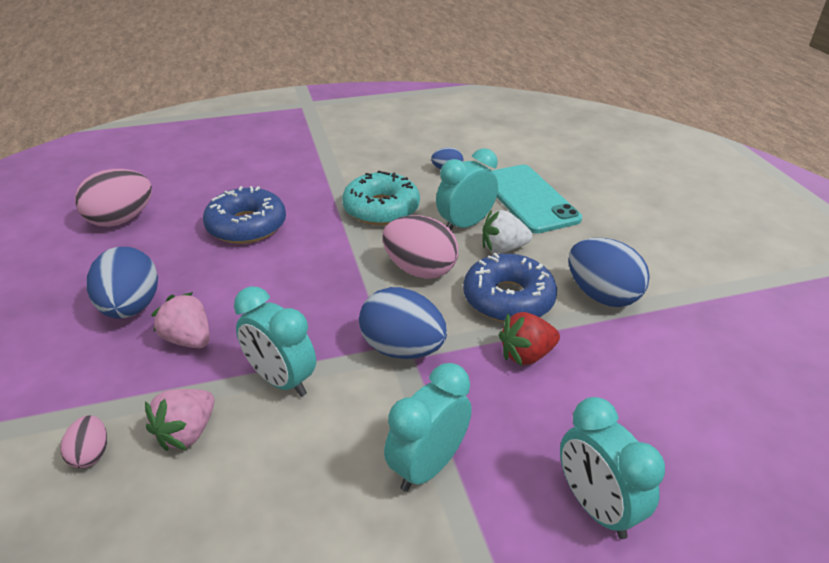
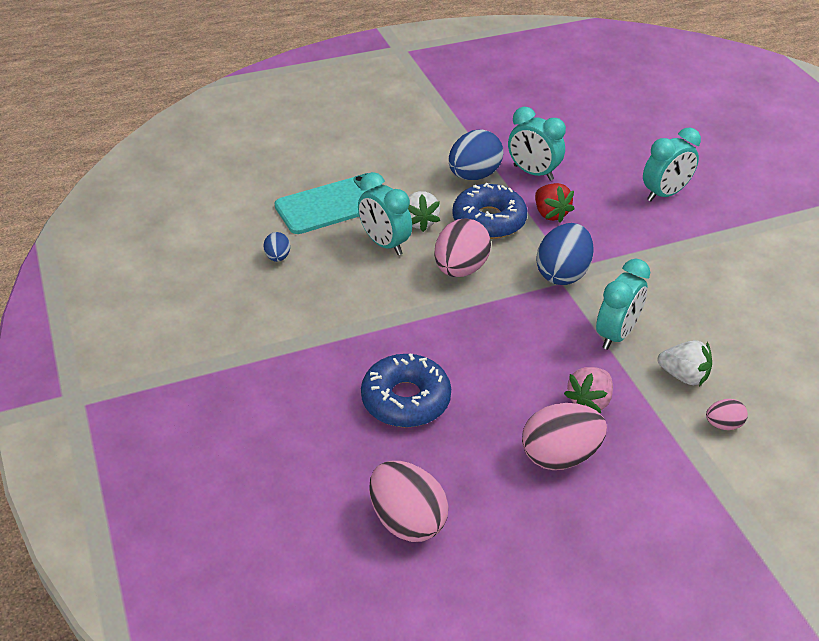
camera: 95 degrees left, 5 degrees up
(131, 308) = (560, 456): blue egg -> pink egg
(187, 432) = (683, 376): pink strawberry -> white strawberry
(381, 209) = (361, 300): turquoise donut -> none
(427, 466) = (663, 257): turquoise clock -> turquoise clock (533, 173)

